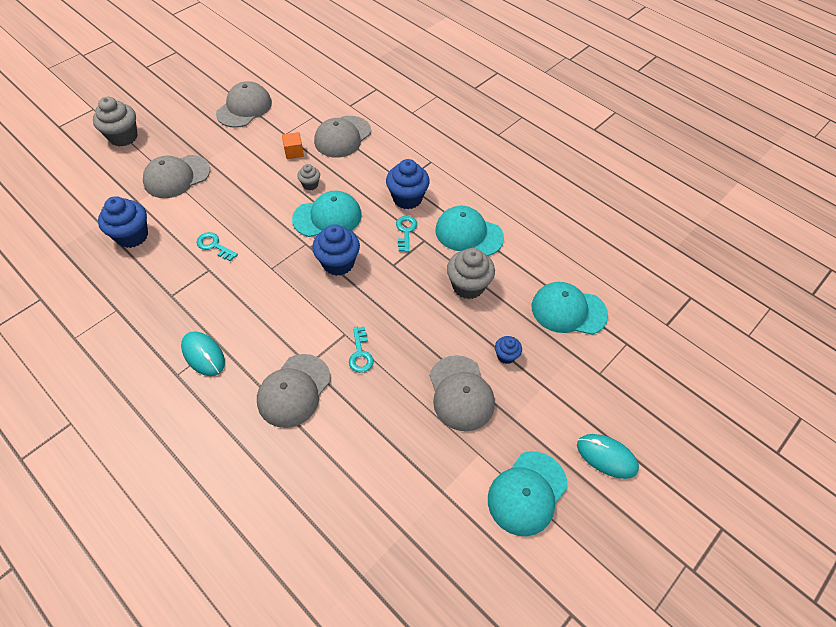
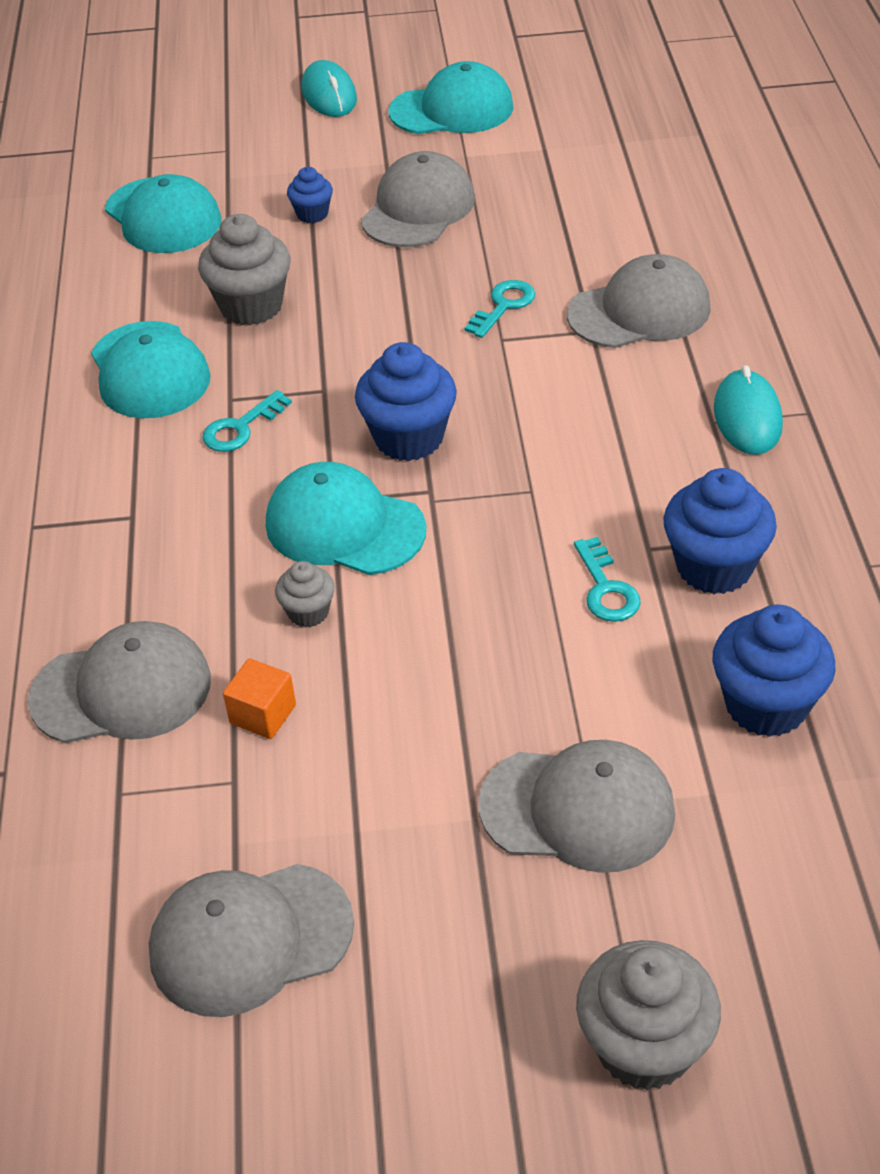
camera: 135 degrees left, 10 degrees down
(407, 198) = (166, 480): blue cupcake -> blue cupcake (714, 567)

